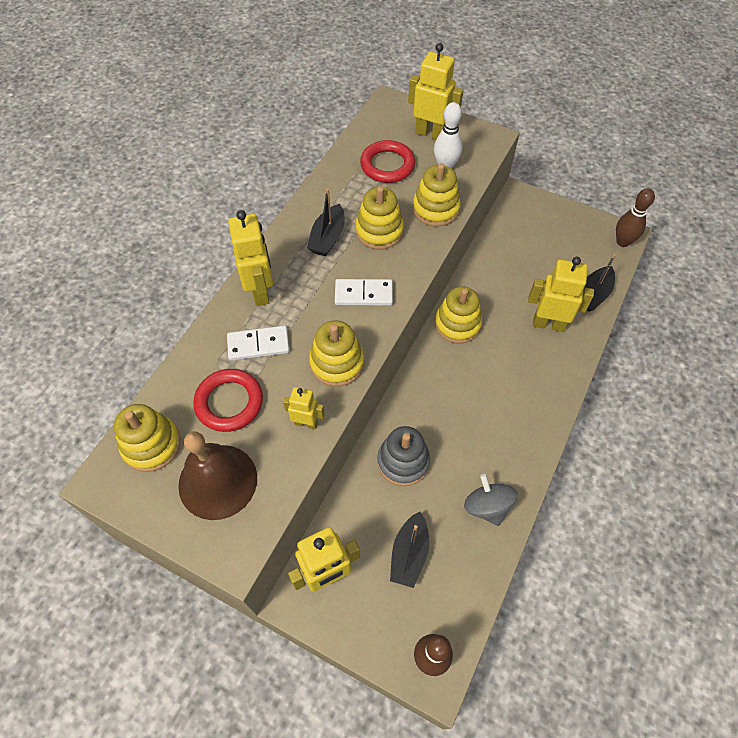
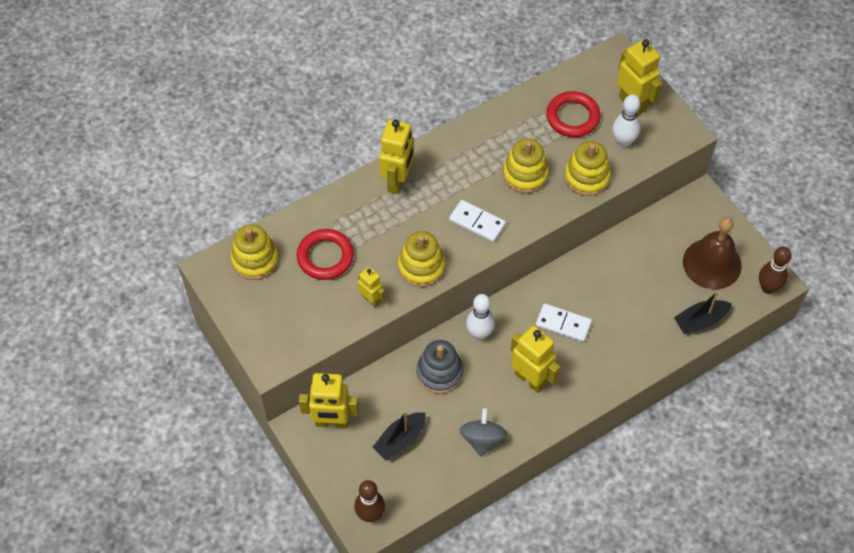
camera: 30 degrees right, 0 degrees up
(218, 481) = (286, 308): brown bell -> brown bell (712, 263)
(258, 345) = (371, 223): white domino -> white domino (563, 324)
(328, 238) = (479, 160): black boat -> none
(415, 403) = (479, 333): none -> white bowling pin
(457, 324) = (559, 287): yellow stacking toy -> none
(548, 324) = (639, 326): yellow robot -> yellow robot (530, 379)

